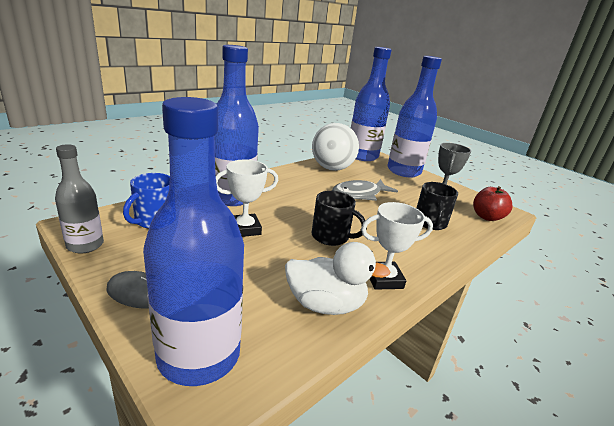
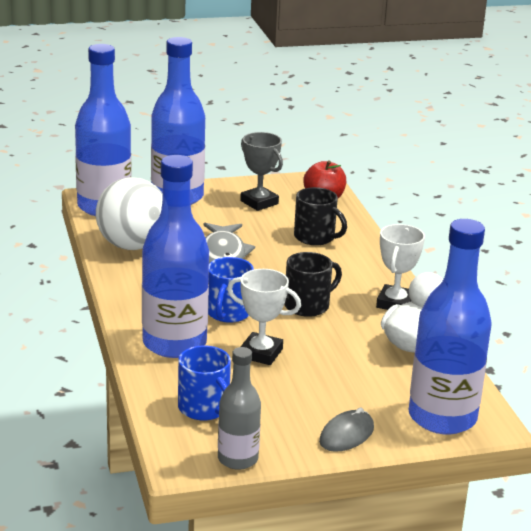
camera: 60 degrees left, 0 degrees up
(244, 229) = (261, 353): white trophy -> white trophy turned 75 degrees counterclockwise
(287, 208) = (228, 313): none -> blue mug

